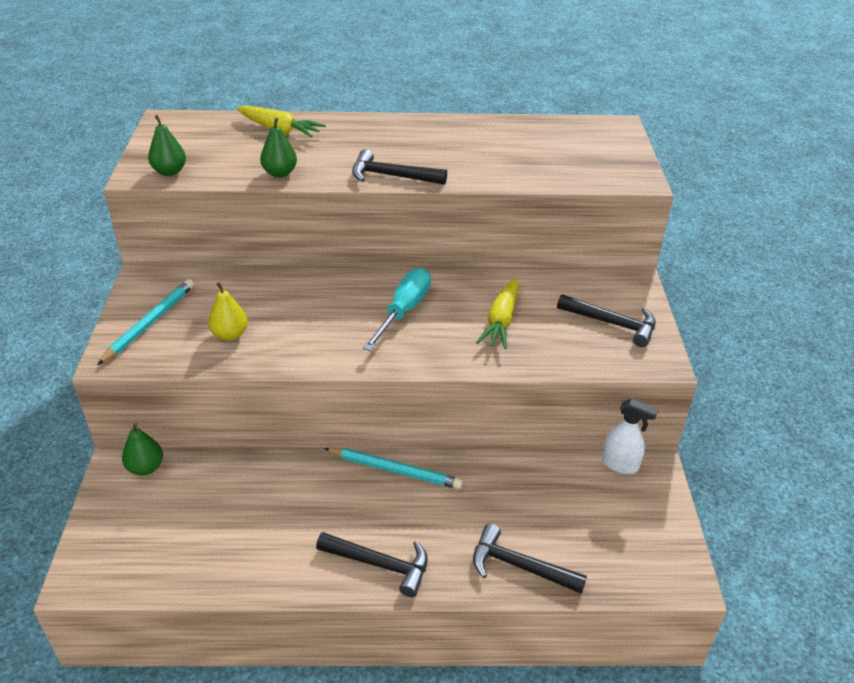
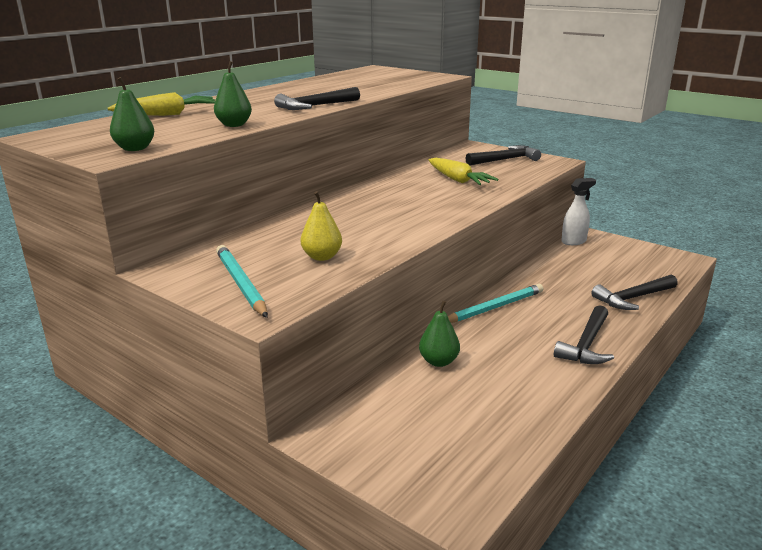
camera: 50 degrees left, 15 degrees down
(146, 468) = (344, 419): green pear -> green pear (439, 361)
(380, 564) = (586, 345): black hammer -> black hammer turned 150 degrees clockwise
(403, 311) = (399, 199): turquoise screwdriver -> none

